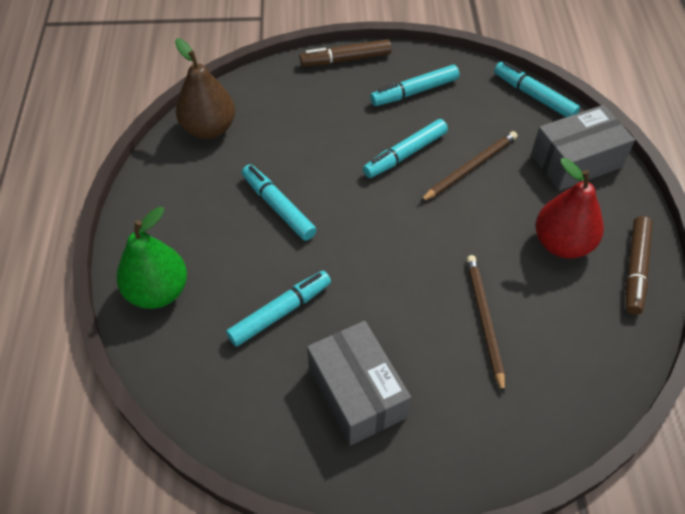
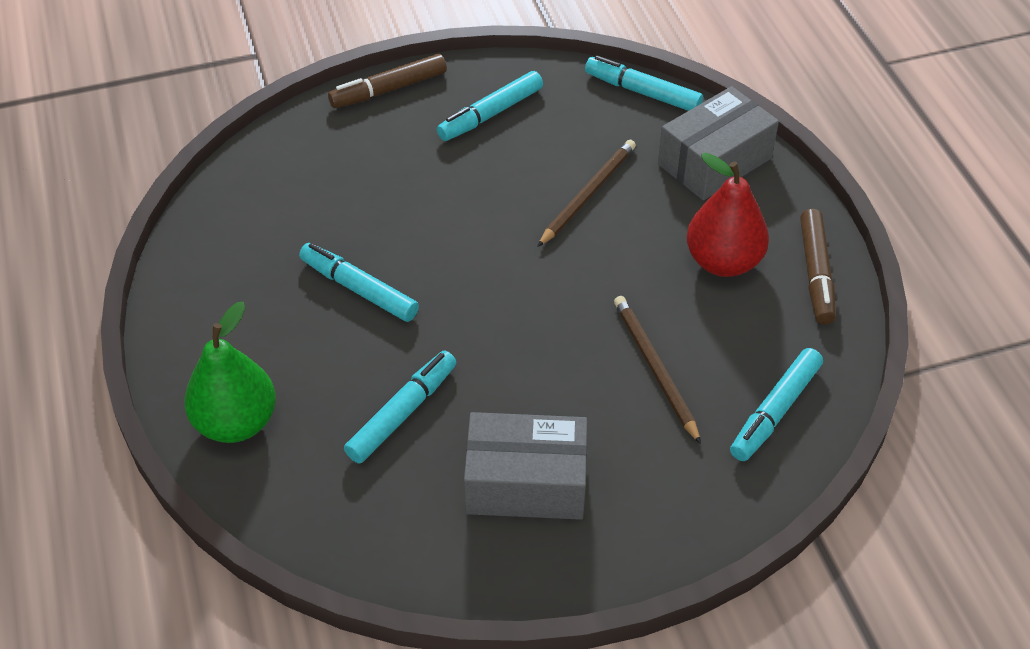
camera: 15 degrees left, 5 degrees down
(209, 129) = (234, 210): brown pear -> none
(357, 392) = (526, 483): grey box -> grey box turned 45 degrees counterclockwise
(405, 154) = (501, 193): turquoise marker -> turquoise marker (775, 411)

